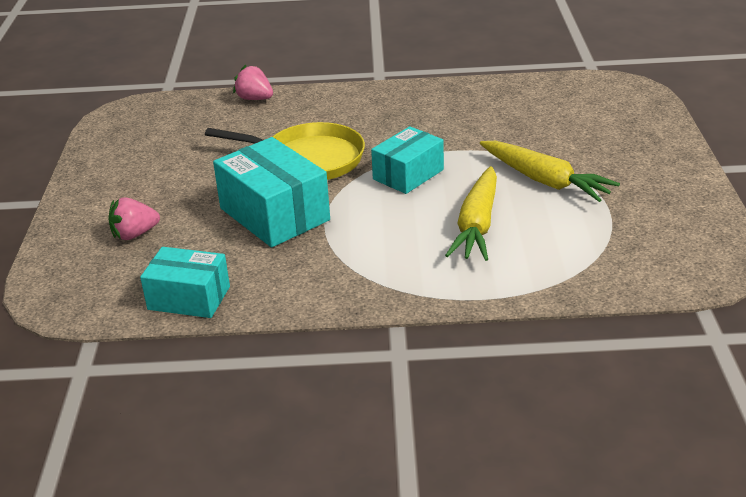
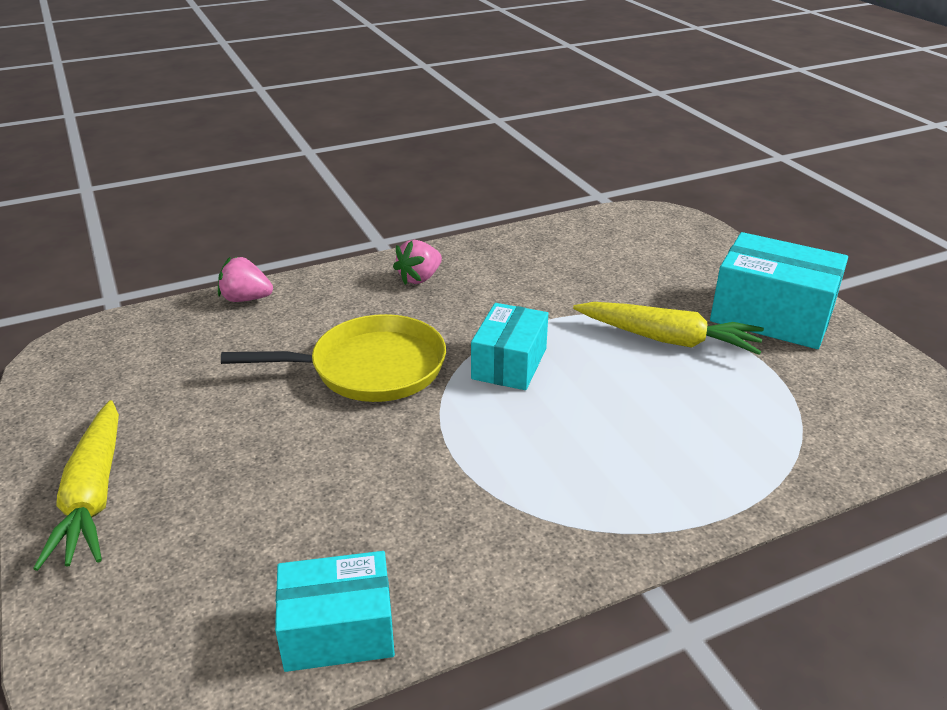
camera: 25 degrees left, 0 degrees up
(134, 234) = (189, 540): pink strawberry -> pink strawberry (419, 278)
(274, 214) = (377, 458): turquoise box -> turquoise box (771, 316)
(477, 225) = (640, 413): yellow carrot -> yellow carrot (94, 495)

